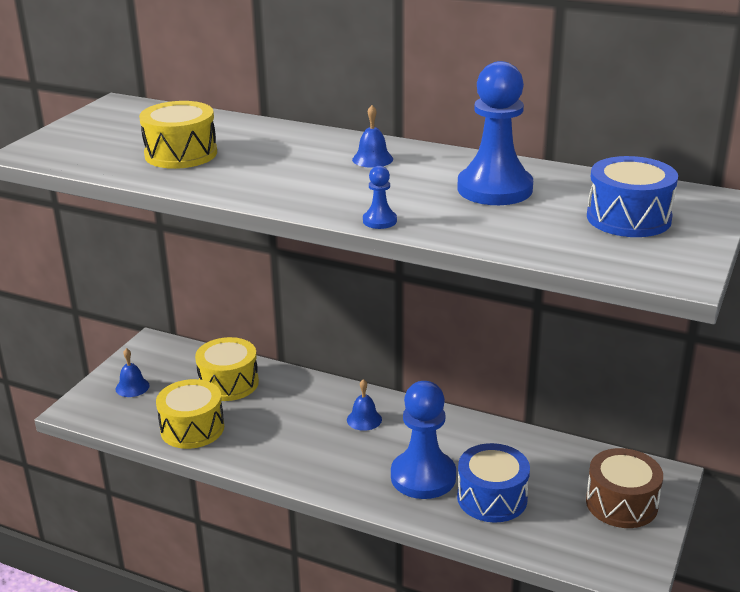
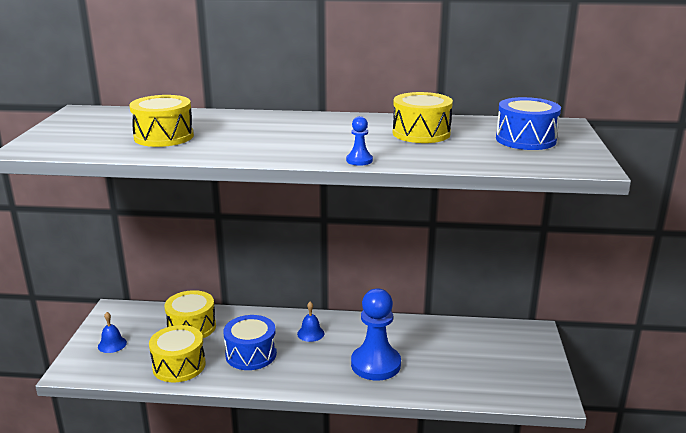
camera: 20 degrees left, 5 degrees down
(372, 159) = (317, 125): blue bell -> none
(492, 498) = (432, 369): blue drum -> blue drum (251, 354)
(494, 189) = (421, 133): blue pawn -> yellow drum
(621, 503) = (518, 354): brown drum -> none

